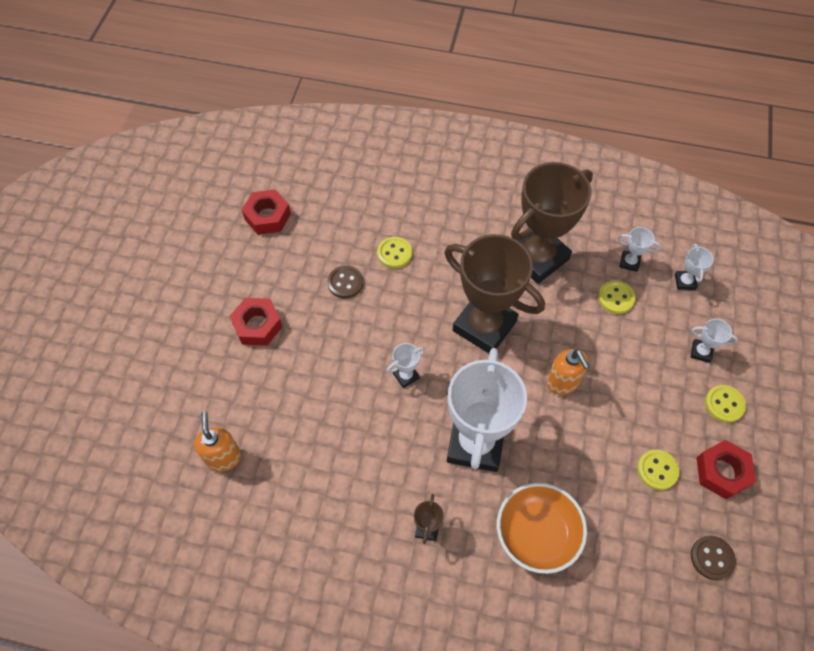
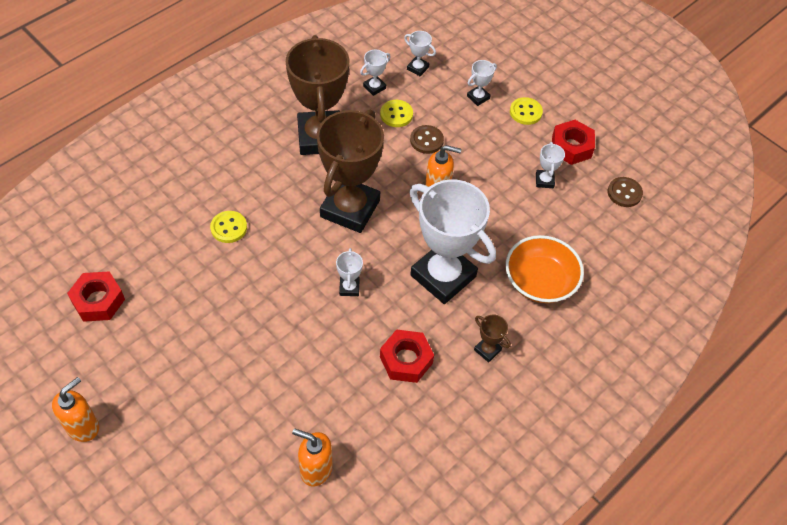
camera: 60 degrees left, 5 degrees down
(162, 278) = (83, 426): none -> orange soap dispenser
(257, 325) = (207, 371): red nut -> red nut (406, 360)
(345, 283) = (225, 280): brown button -> brown button (426, 140)
(484, 326) = (350, 208): brown trophy -> brown trophy turned 45 degrees counterclockwise
(657, 470) = (544, 181): yellow button -> white trophy

